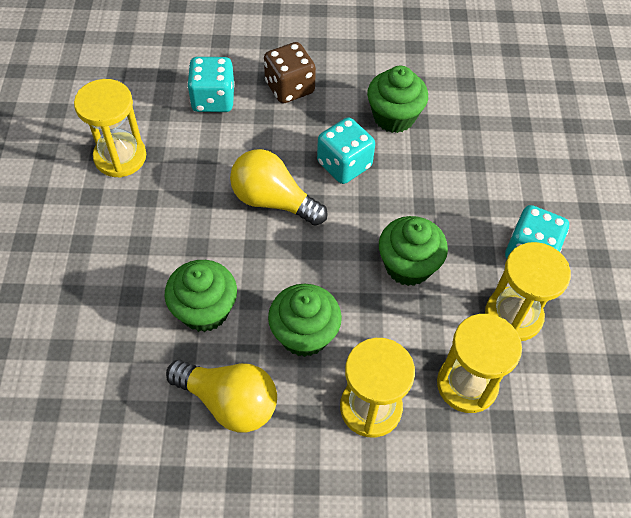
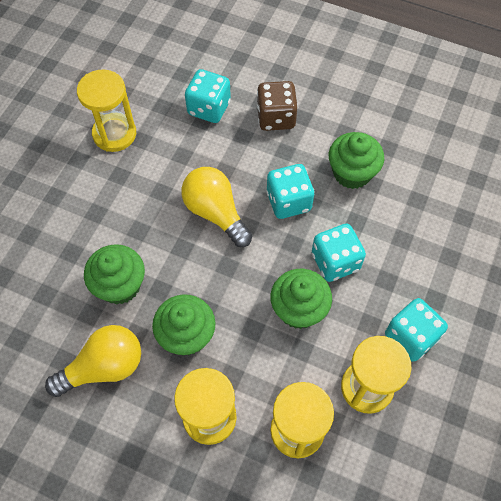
camera: 25 degrees right, 5 degrees up
(229, 402) = (104, 367): yellow light bulb -> yellow light bulb turned 75 degrees counterclockwise
(421, 207) = (335, 262): none -> turquoise dice

